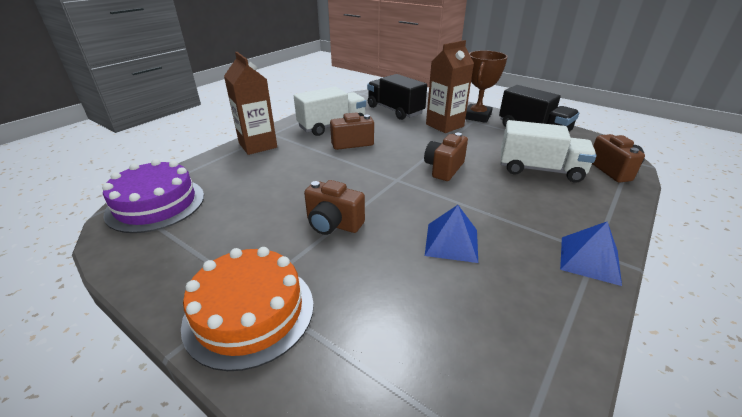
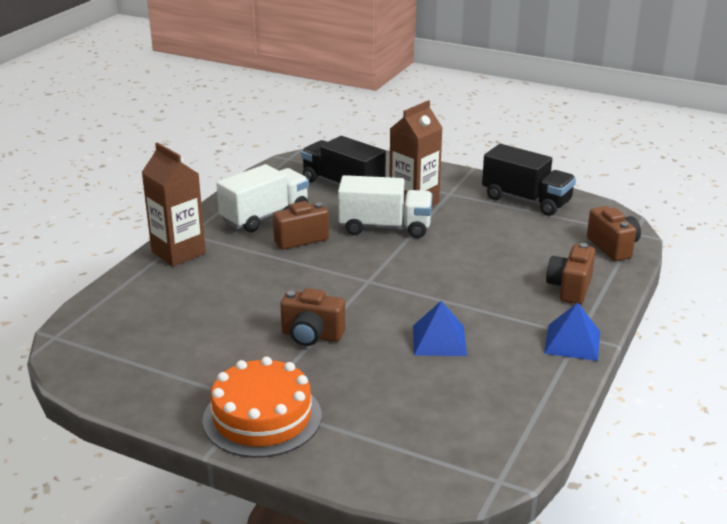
camera: 10 degrees left, 5 degrees down
(156, 204) = (98, 335): purple cake -> none
(444, 169) = (421, 263): brown camera -> brown camera (570, 288)
(477, 116) = (455, 186): brown trophy -> none
(540, 170) = (531, 254): white truck -> white truck (385, 227)

